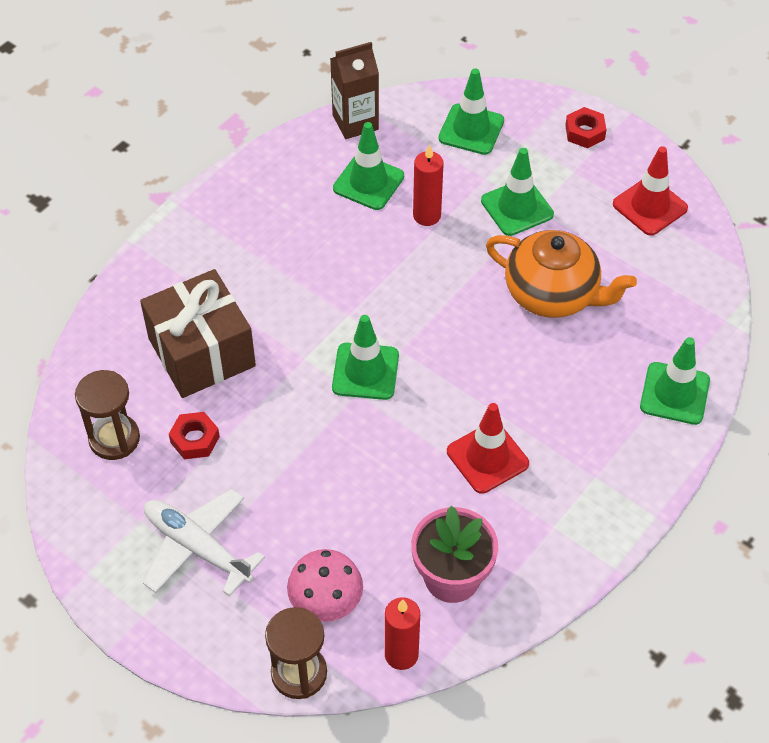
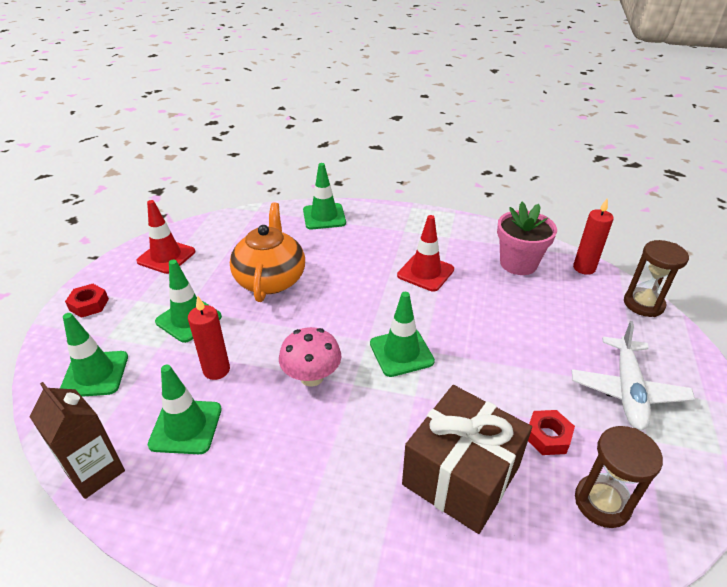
camera: 115 degrees left, 15 degrees down
(326, 603) = (590, 308): pink mushroom -> pink mushroom (312, 377)

